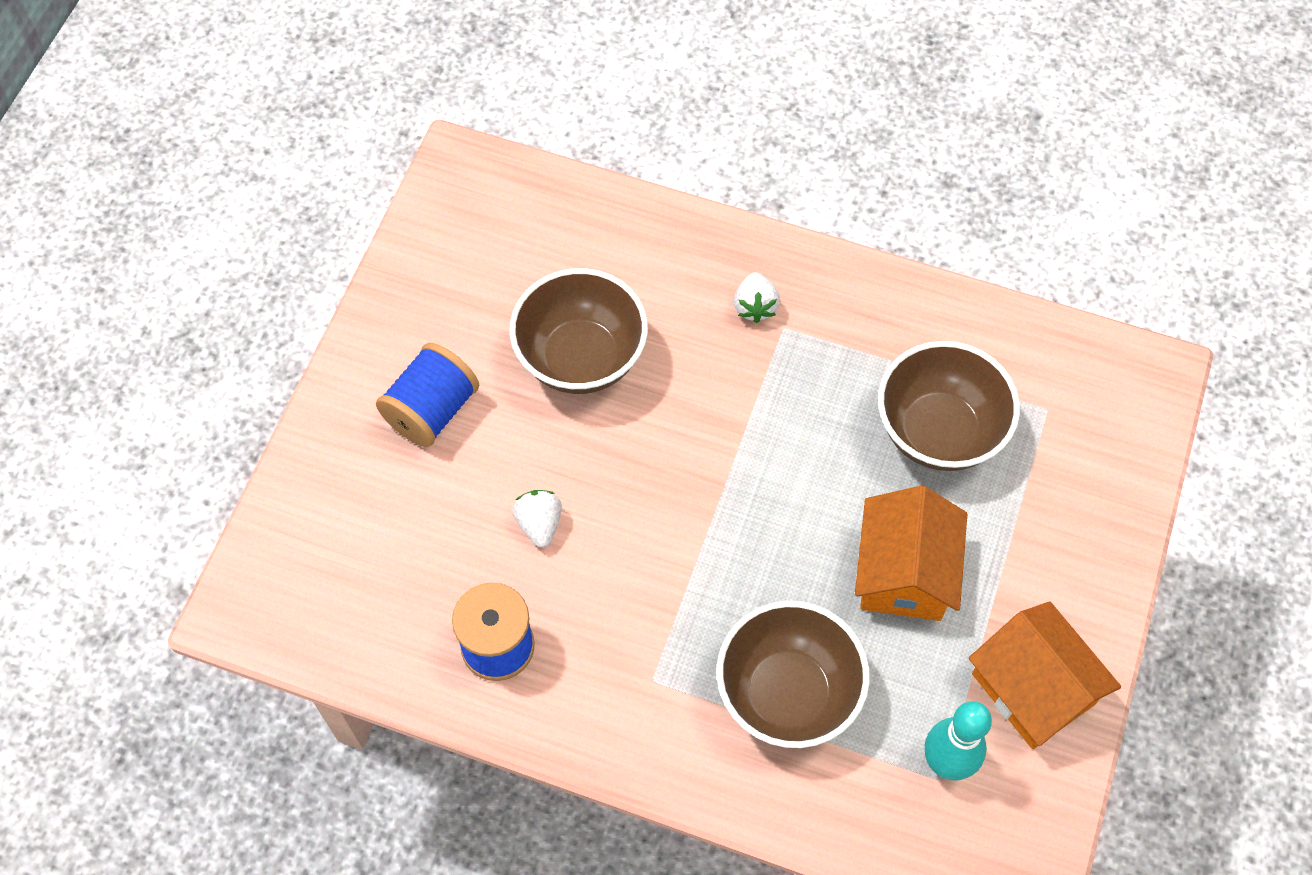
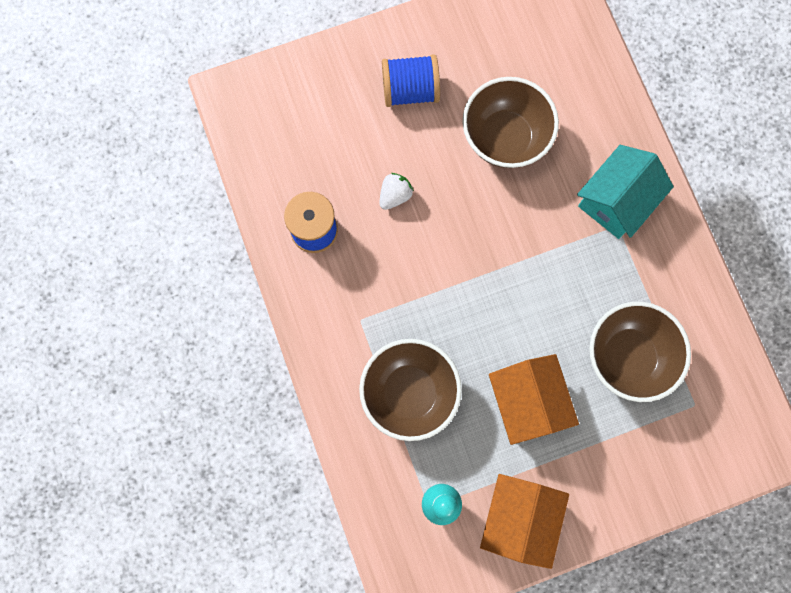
camera: 50 degrees right, 15 degrees up
(755, 306) = (616, 201): white strawberry -> turquoise house
(904, 572) = (528, 401): orange house -> orange house turned 75 degrees counterclockwise

